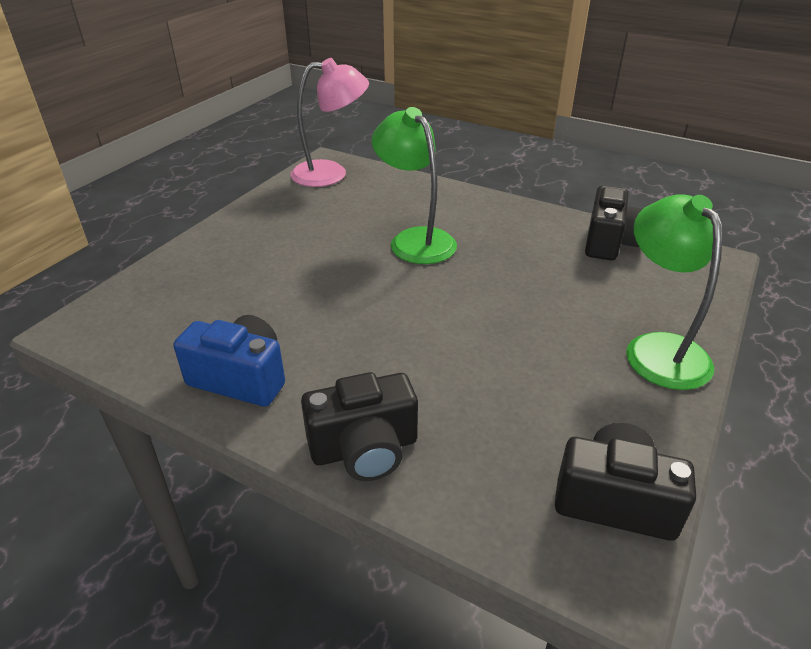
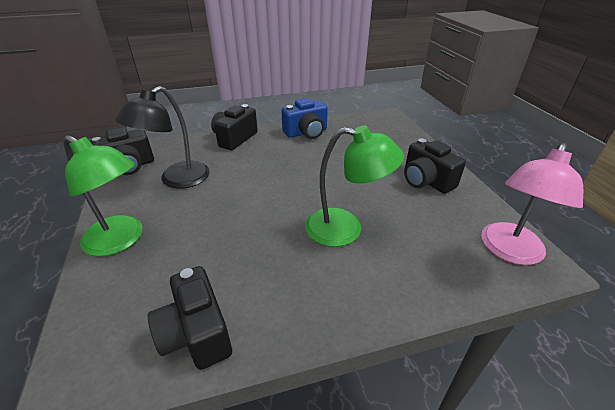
camera: 135 degrees right, 0 degrees up
(266, 231) = (426, 181): none -> black camera
(541, 405) = (177, 180): none -> black lamp

